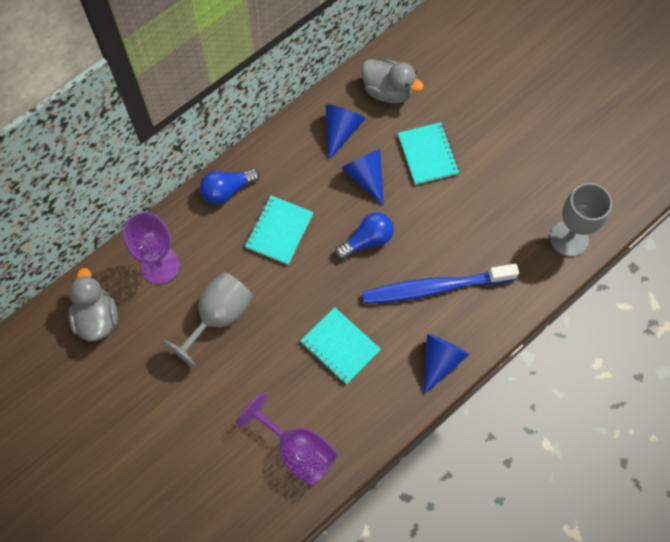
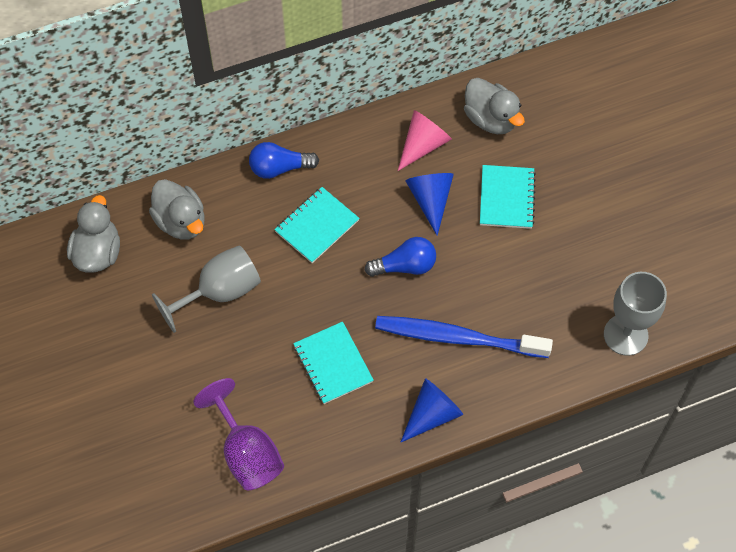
camera: 20 degrees right, 5 degrees down
(160, 266) = (181, 222): purple goblet -> grey duck
(341, 131) = (423, 145): blue cone -> pink cone

